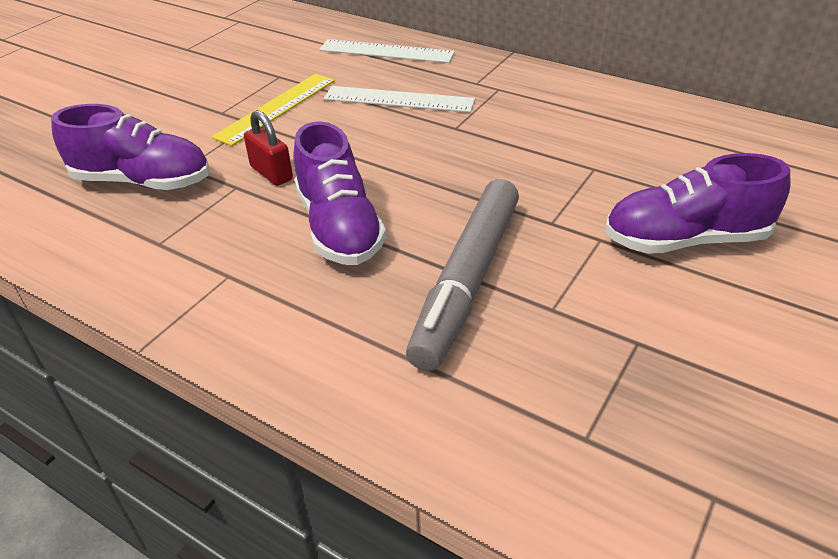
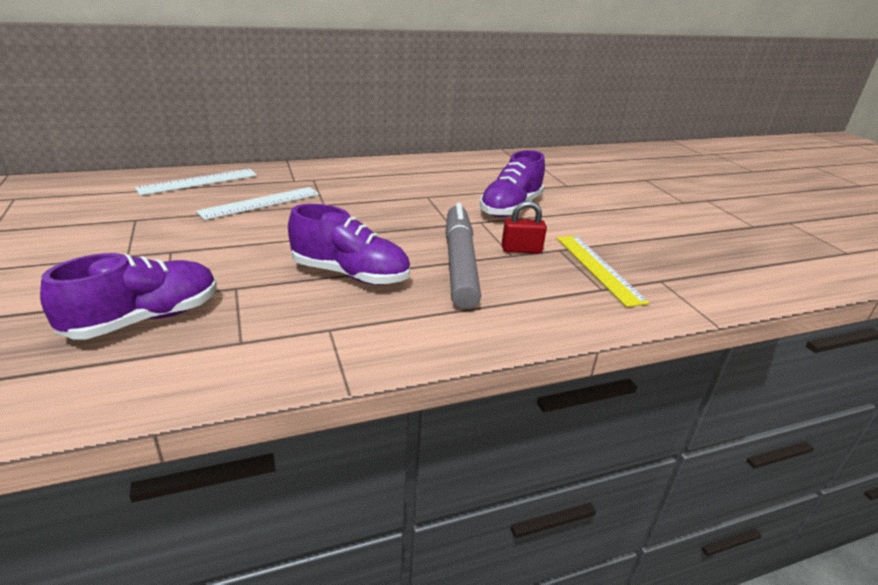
camera: 55 degrees left, 10 degrees down
(271, 173) = (248, 270): red padlock -> red padlock (521, 250)
(276, 108) = (174, 237): yellow ruler -> yellow ruler (598, 268)
(467, 281) = (459, 263): grey marker -> grey marker turned 150 degrees counterclockwise

